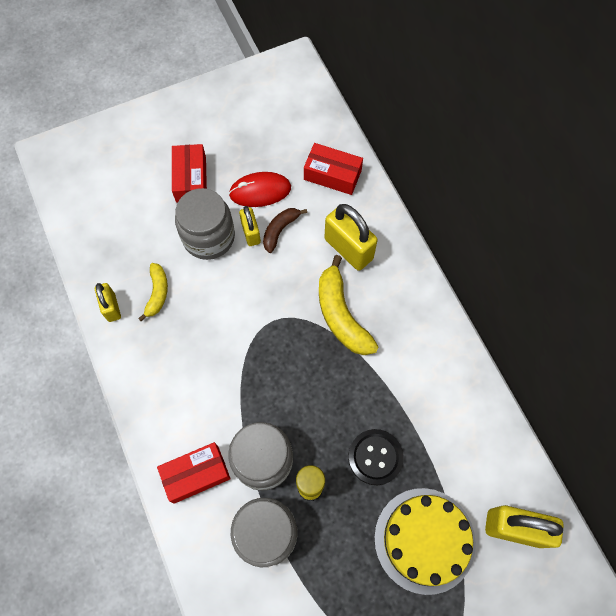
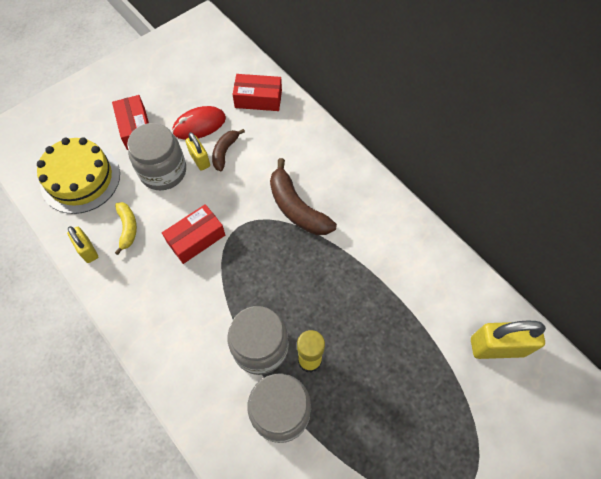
camera: 15 degrees left, 5 degrees down
(196, 474) = (202, 376): red box -> red box (196, 239)
(341, 315) = (296, 208): yellow banana -> brown banana
(348, 249) = (288, 153): yellow padlock -> none
(375, 457) = (360, 318): black button -> none
(424, 540) = (423, 378): yellow cake -> yellow cake (80, 179)

